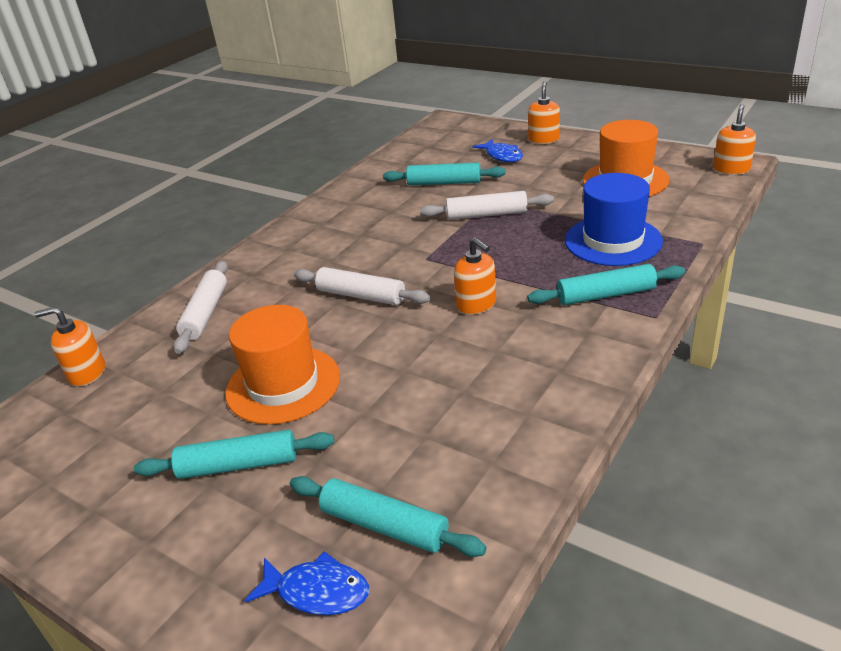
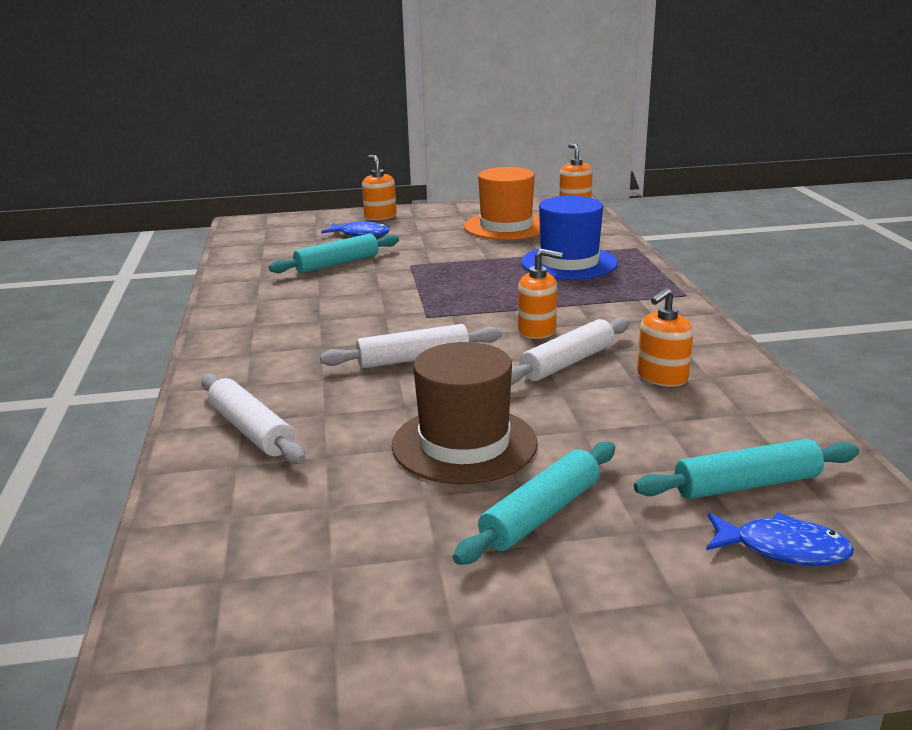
camera: 45 degrees left, 10 degrees down
(87, 373) = (184, 536): orange soap dispenser -> orange soap dispenser (662, 377)
(283, 384) = (464, 444): orange hat -> brown hat
(317, 591) = (783, 549): blue fish -> blue fish turned 45 degrees clockwise
(486, 214) = (426, 274): white rolling pin -> white rolling pin (567, 362)
(606, 295) = (627, 294): turquoise rolling pin -> none

